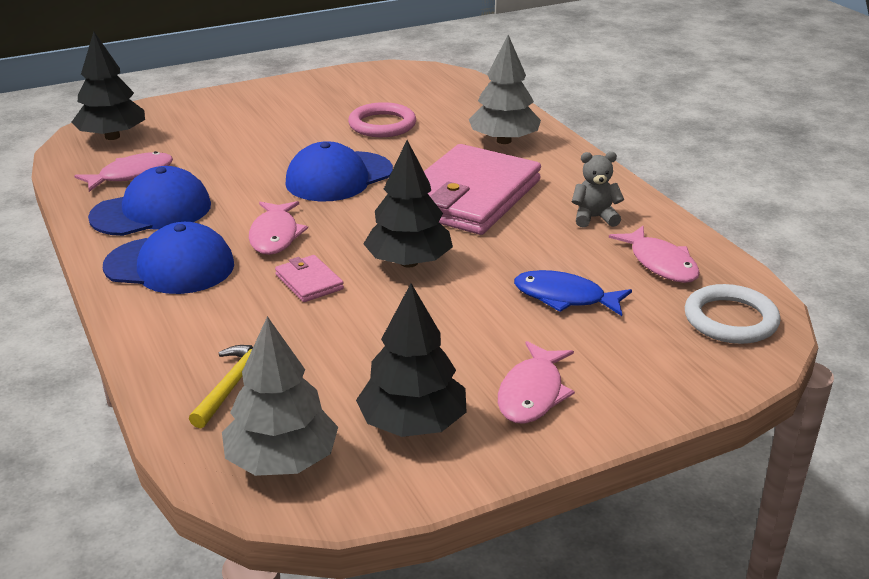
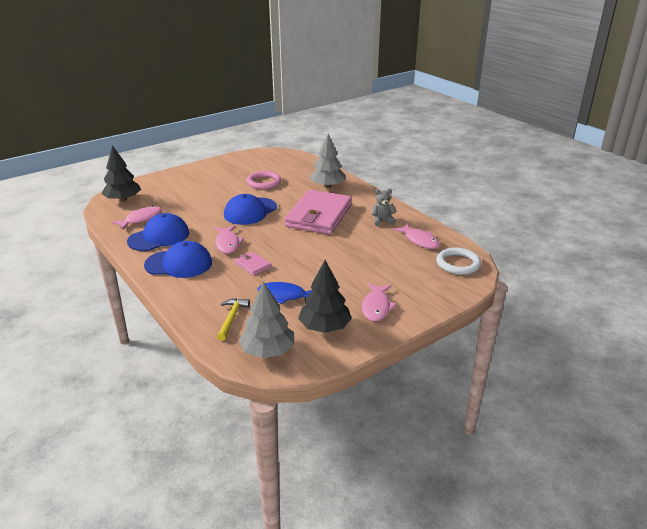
camera: 10 degrees left, 0 degrees up
(408, 262) = (299, 251): black tree -> none
(564, 297) = (379, 261): blue fish -> blue fish (285, 295)

